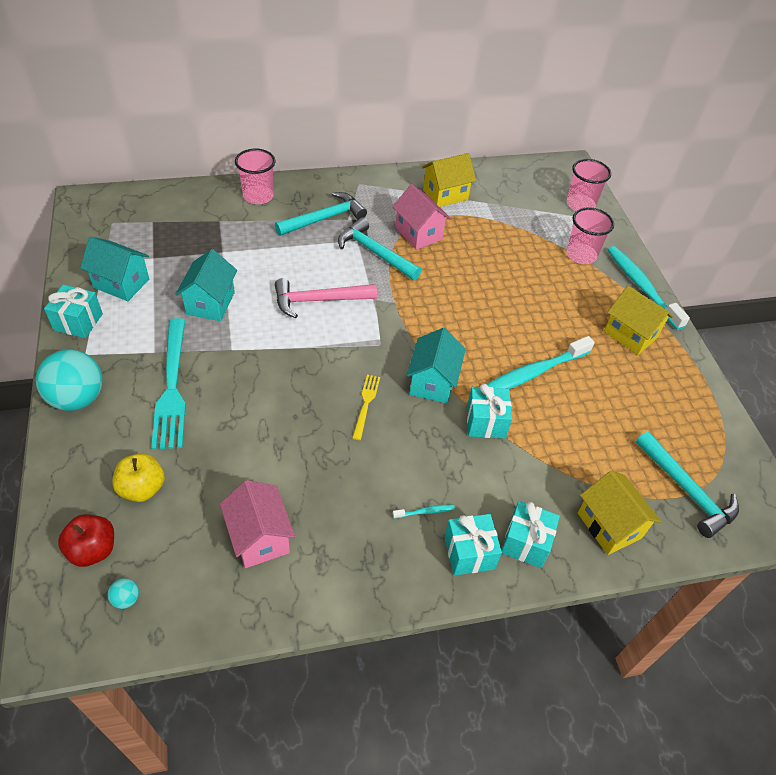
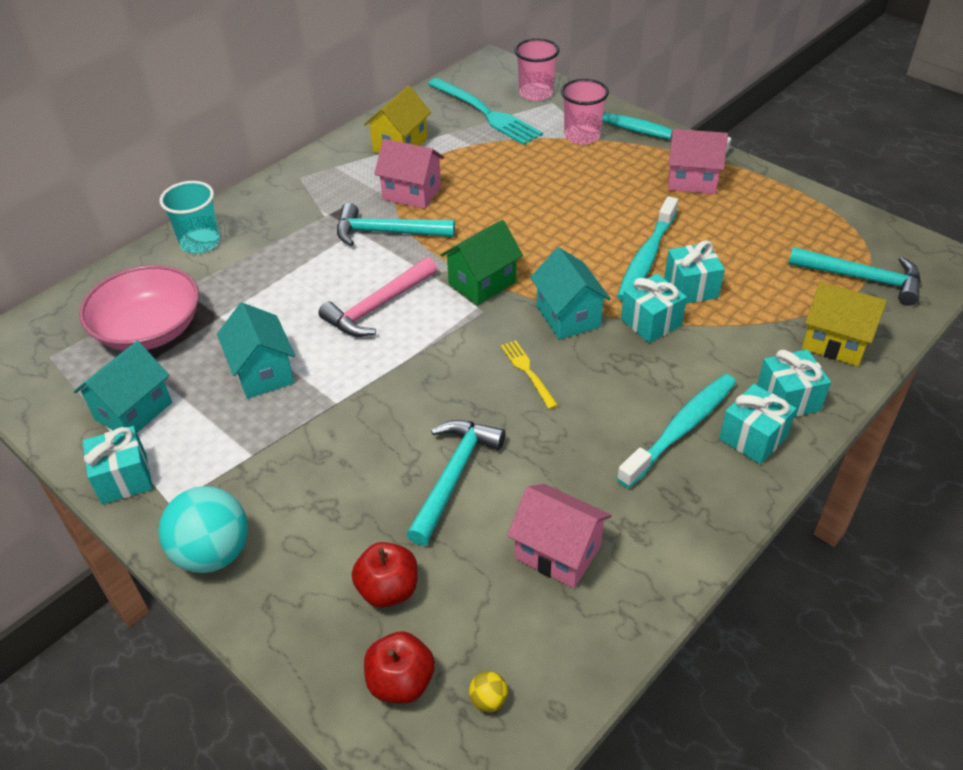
camera: 30 degrees left, 5 degrees down
(121, 283) = (133, 411): turquoise house -> turquoise house turned 45 degrees counterclockwise
(126, 599) = (488, 700): turquoise ball -> yellow ball
(142, 488) = (388, 589): yellow apple -> red apple
(172, 388) = (312, 477): turquoise fork -> turquoise fork (487, 113)
(177, 237) = (149, 330): none -> pink bowl
(258, 196) = (200, 242): pink cup -> turquoise cup
(324, 218) = (299, 227): turquoise hammer -> turquoise hammer (453, 476)
(400, 324) = (482, 283): none -> green house
(425, 512) = (681, 429): turquoise toothbrush -> turquoise toothbrush, size x2.45
(542, 415) = (691, 288): none -> turquoise gift
(630, 334) = (692, 180): yellow house -> pink house

